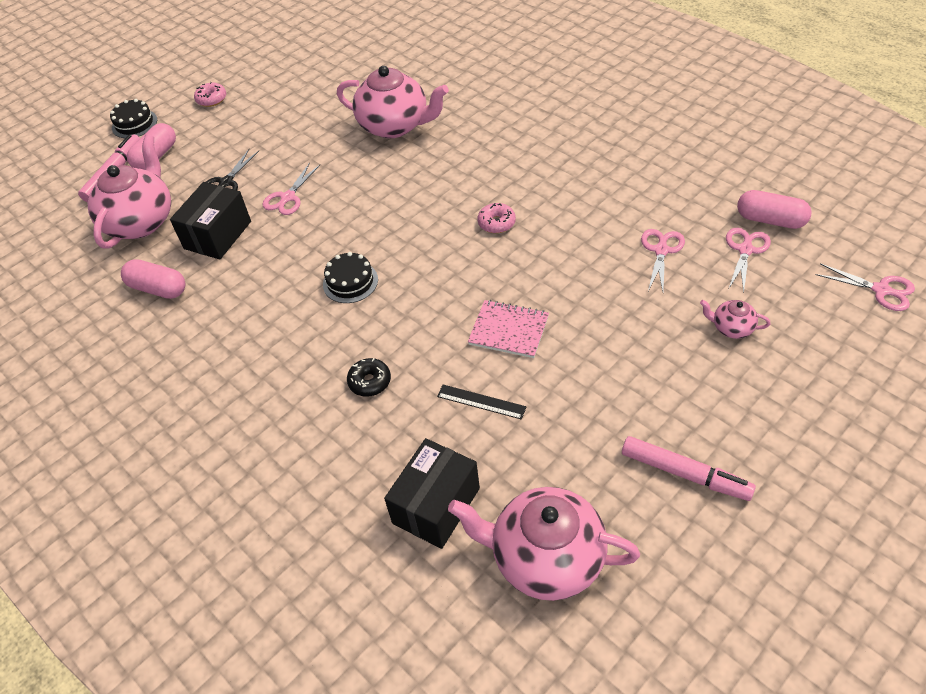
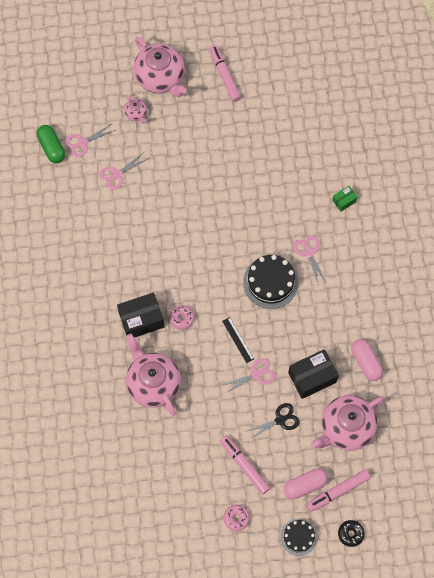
camera: 145 degrees left, 20 degrees up
(236, 132) = (244, 465): none -> pink marker
(331, 440) = (344, 201): none -> green box
(350, 282) = (270, 282): black cake -> black cake, size x1.60
(370, 382) = (306, 216): black donut -> black donut (350, 534)
(436, 505) = (325, 138): black box -> black box (141, 320)
(481, 402) = (269, 167): black ruler -> black ruler (238, 340)
(496, 223) = (170, 258): pink donut -> pink donut (181, 318)
(509, 330) = (225, 191): pink notebook -> none
(545, 558) = (304, 88): pink teapot -> pink teapot (160, 77)
(770, 220) = (51, 147): pink capsule -> green capsule
(882, 290) = (57, 77): pink scissors -> pink scissors (309, 252)

